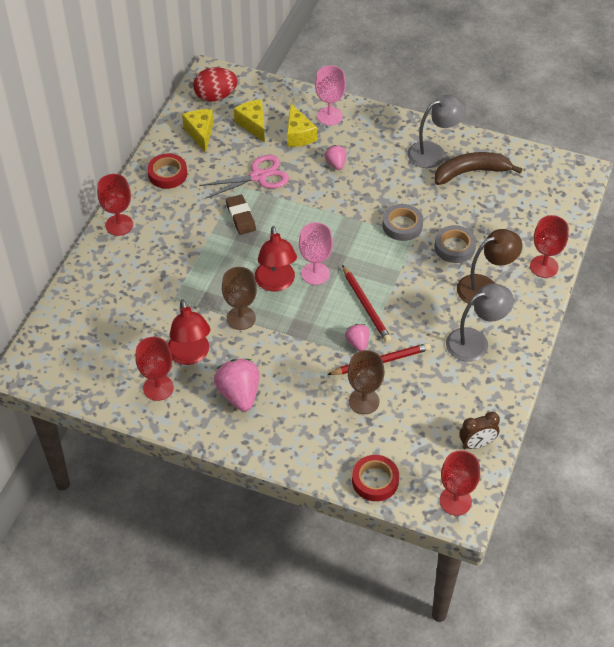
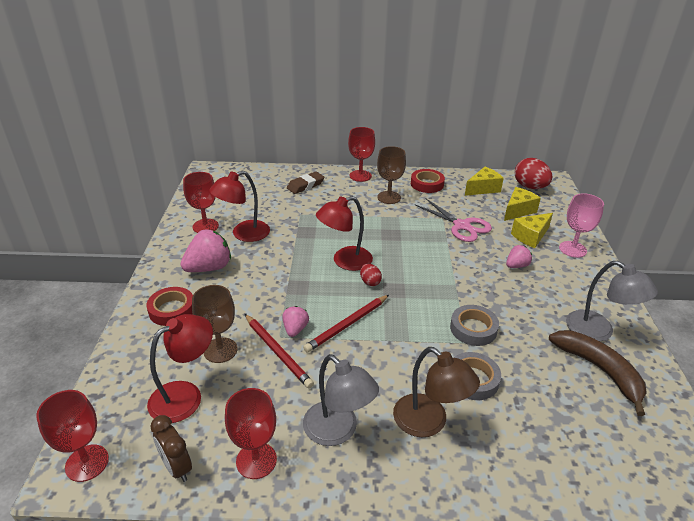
camera: 70 degrees right, 15 degrees down
(241, 217) = (408, 227): brown eraser -> brown eraser (305, 185)
(241, 318) = (295, 251): brown goblet -> brown goblet (389, 197)
(315, 273) = (370, 282): pink goblet -> red egg
(357, 343) = (295, 329): pink strawberry -> pink strawberry turned 45 degrees counterclockwise
(375, 480) = (115, 381): red tape -> red tape (172, 310)
(408, 432) = (185, 395): none -> red lamp
(544, 266) = (503, 483): red goblet -> red goblet (256, 460)

